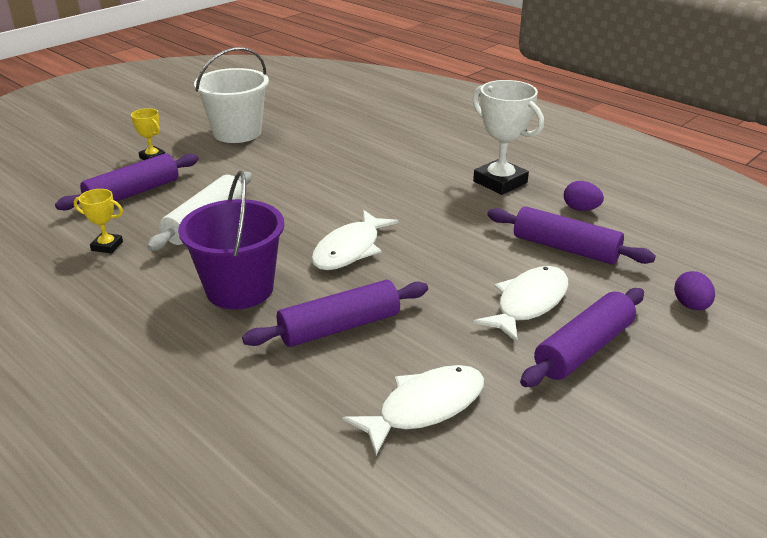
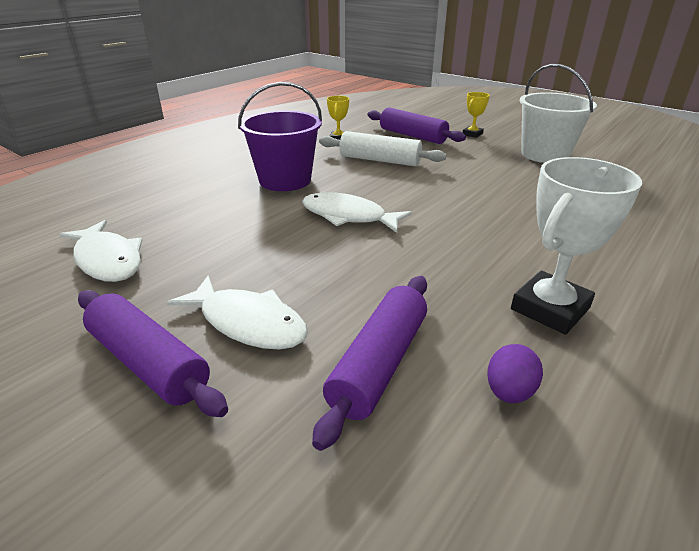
camera: 85 degrees right, 0 degrees up
(339, 327) = (228, 219): purple rolling pin -> none
(691, 305) = (216, 510): purple egg -> none

